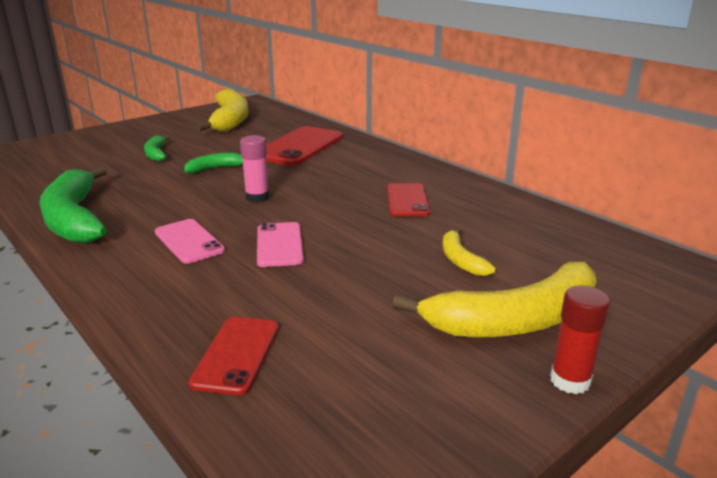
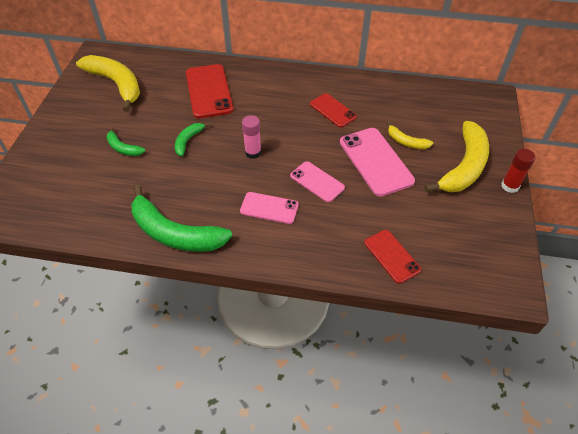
camera: 40 degrees left, 25 degrees up
(384, 259) = (375, 161): none -> pink phone

